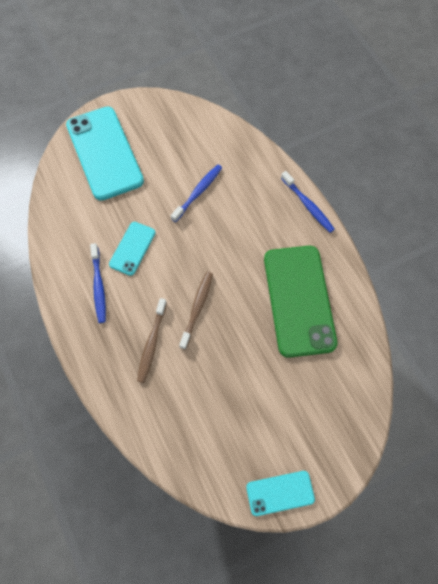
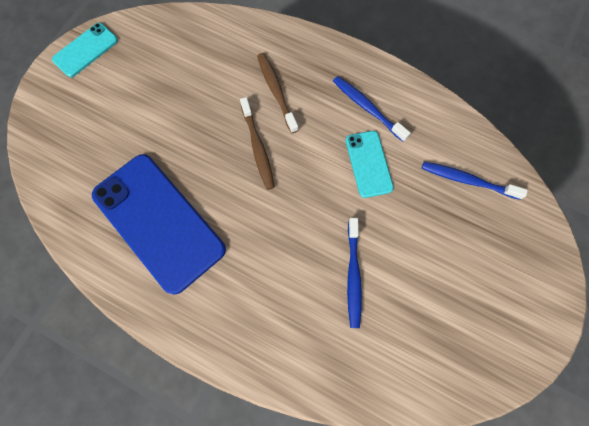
camera: 145 degrees right, 5 degrees up
(104, 153) = (497, 251): turquoise phone -> none
(299, 300) = (159, 222): green phone -> blue phone
(308, 205) = (213, 349): blue toothbrush -> blue toothbrush (467, 180)

